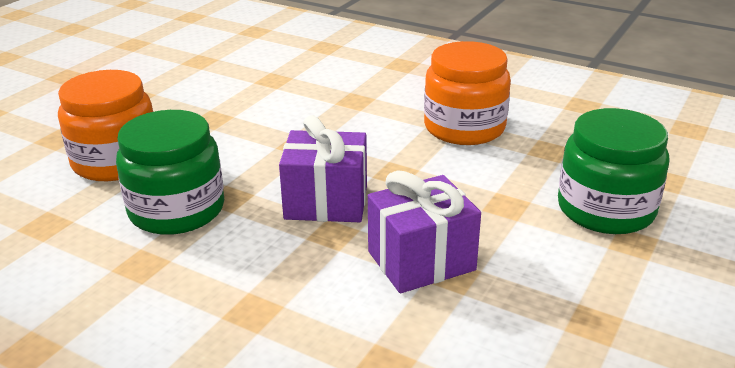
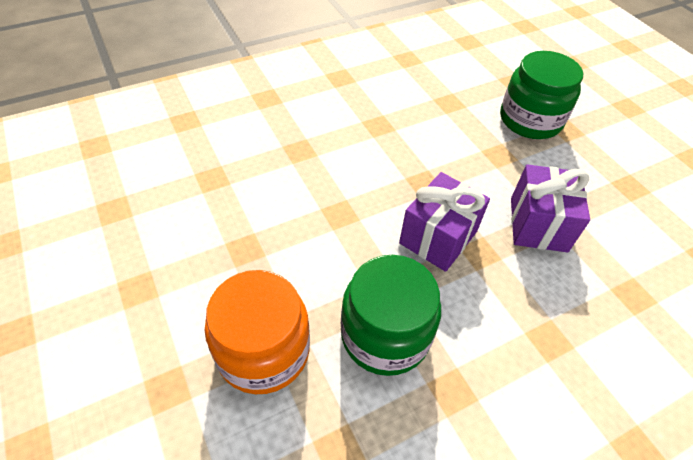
camera: 60 degrees left, 20 degrees up
(464, 127) = (392, 120): orange jar -> none

